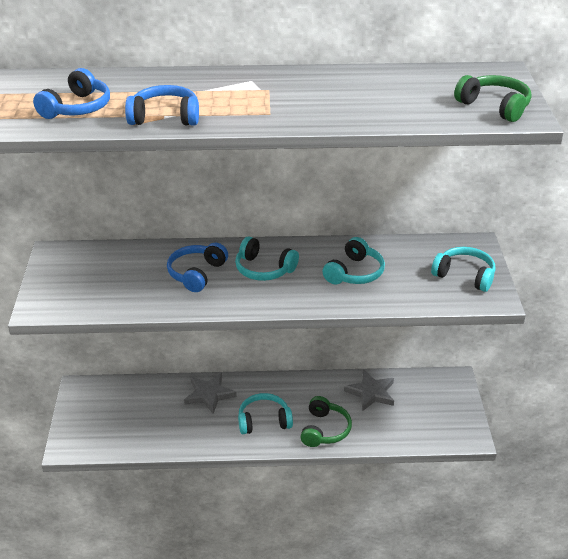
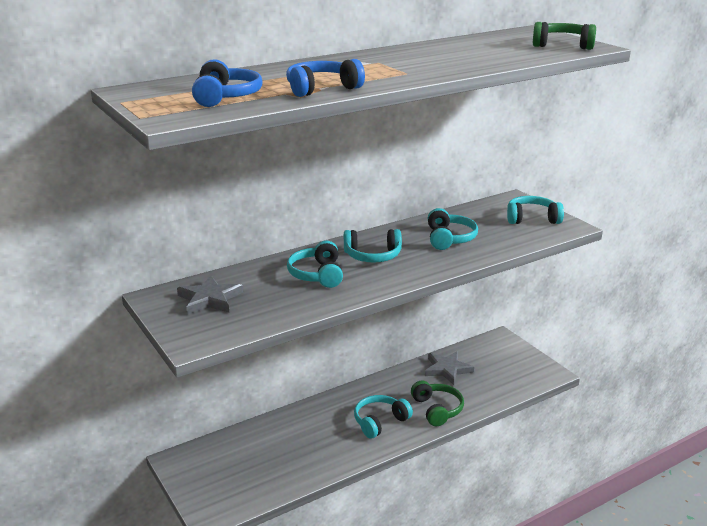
camera: 30 degrees left, 10 degrees down
(196, 273) = (317, 274): blue headphones -> turquoise headphones
(209, 394) = (311, 419): grey star -> grey star (209, 299)

